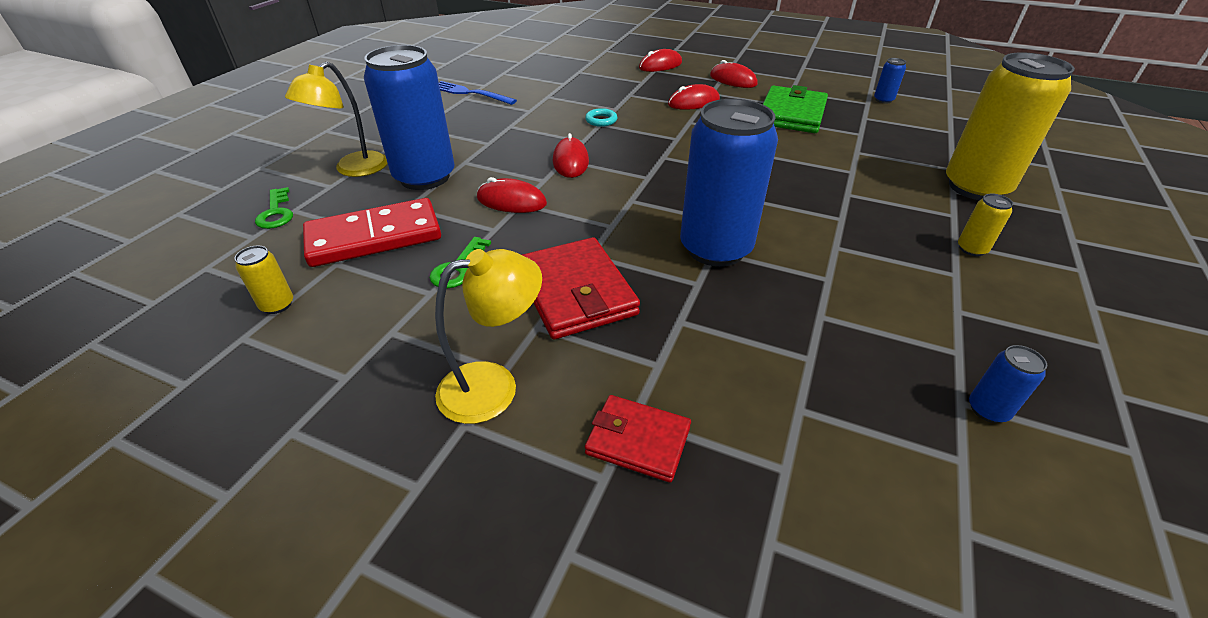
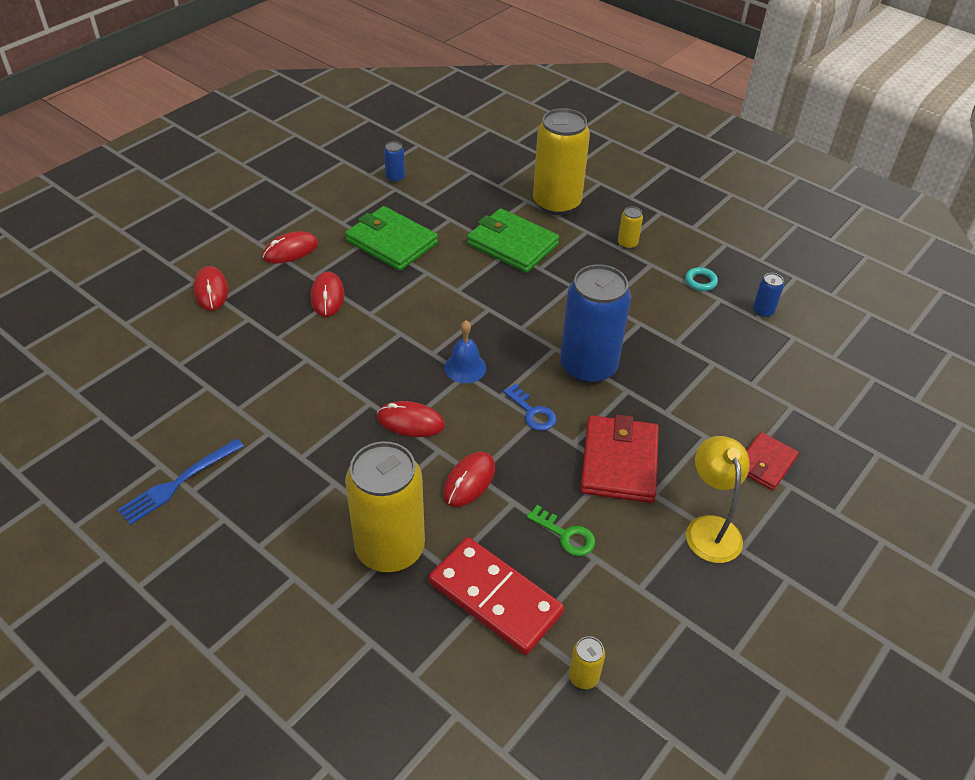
camera: 75 degrees left, 5 degrees up
(276, 212) = (412, 694): green key -> none
(353, 169) = (340, 618): yellow lamp -> none
(374, 237) = (495, 598): red domino -> red domino turned 45 degrees counterclockwise
(425, 177) = (390, 548): blue can -> yellow can
(576, 292) = (619, 462): red wallet -> red wallet turned 75 degrees counterclockwise
(601, 120) = (330, 377): turquoise ring -> turquoise ring (700, 281)
(620, 222) = (532, 412): none -> blue key
(657, 175) = (465, 367): none -> blue bell
(865, 172) = (512, 244): none -> green wallet

